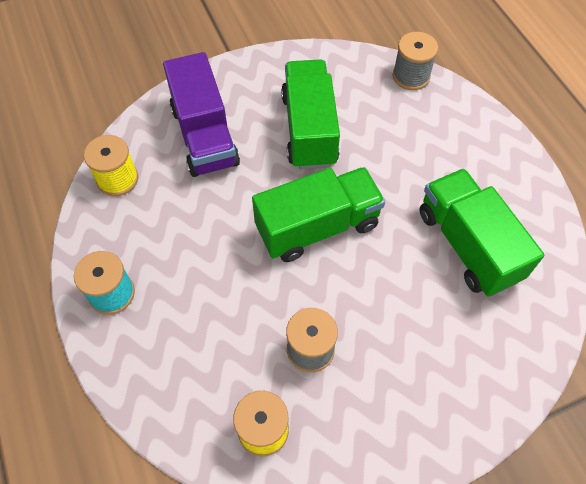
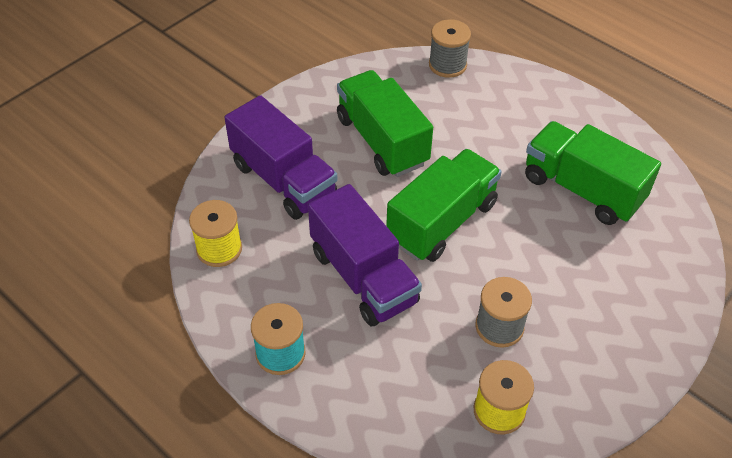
camera: 25 degrees left, 10 degrees down
(219, 252) = (363, 277): none -> purple truck

